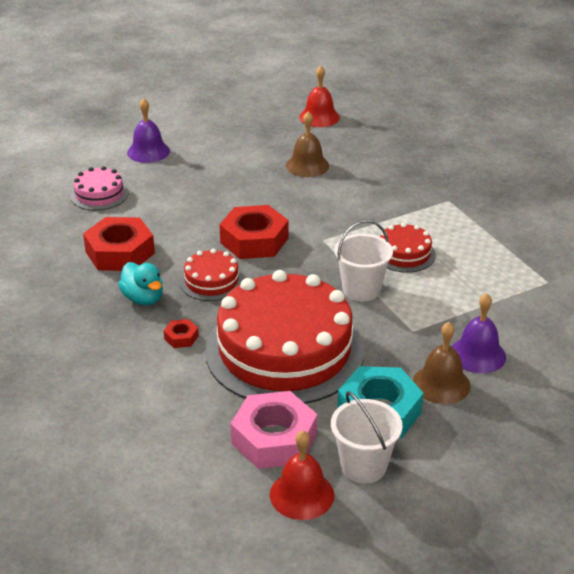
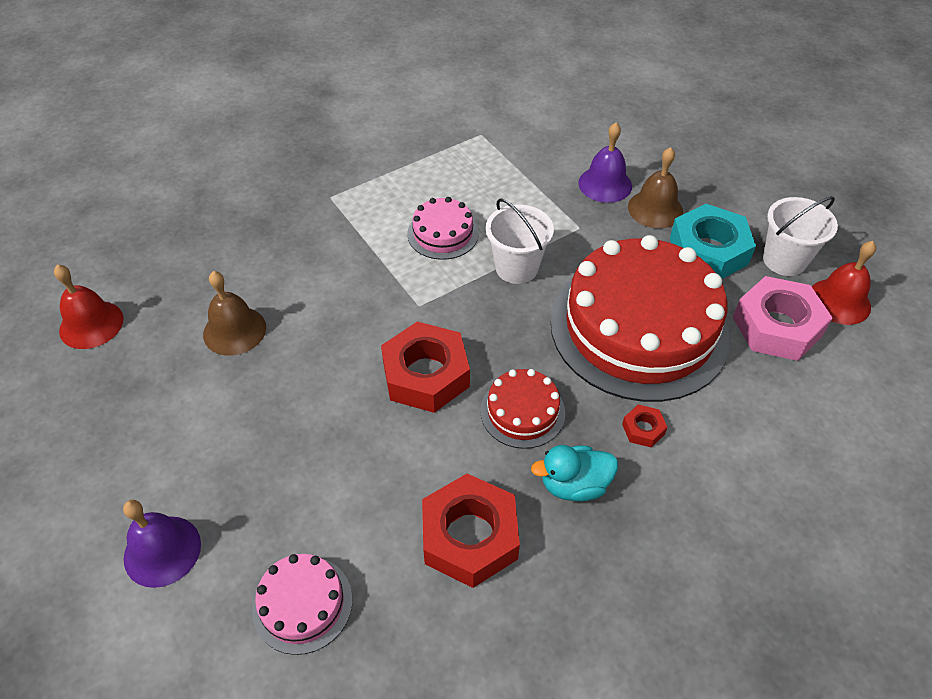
camera: 95 degrees left, 15 degrees up
(143, 298) = (574, 485): turquoise duck -> turquoise duck turned 150 degrees counterclockwise
(404, 254) = (443, 233): red cake -> pink cake

